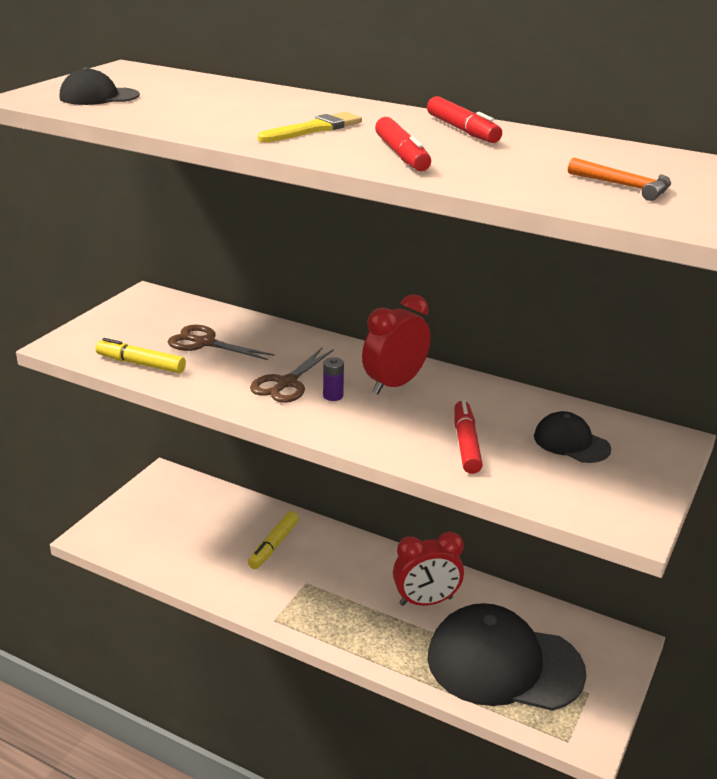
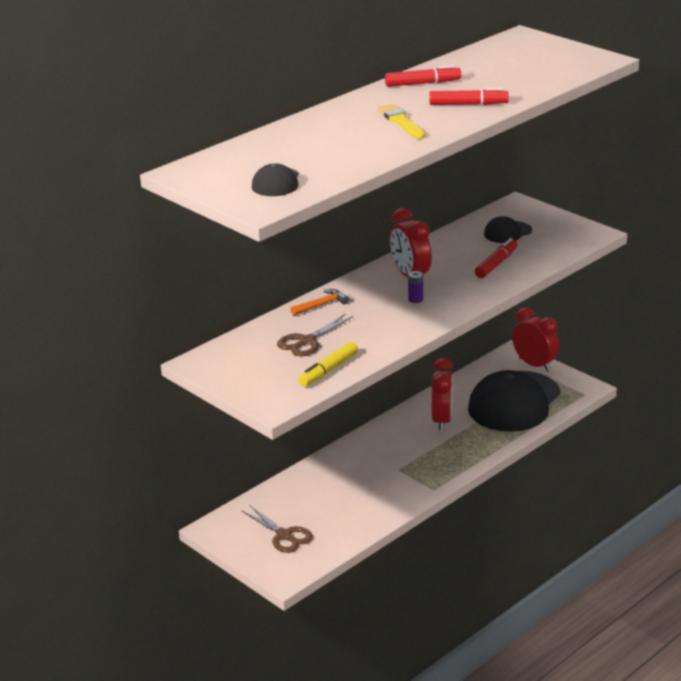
camera: 70 degrees left, 0 degrees up
(274, 545) = (346, 479): yellow marker -> none
(286, 383) = (389, 314): brown scissors -> brown scissors (284, 535)
(466, 444) = (496, 264): red marker -> red marker turned 105 degrees clockwise
(613, 671) = (534, 365): none -> red clock
(624, 186) = (544, 63): orange hammer -> orange hammer (321, 305)

